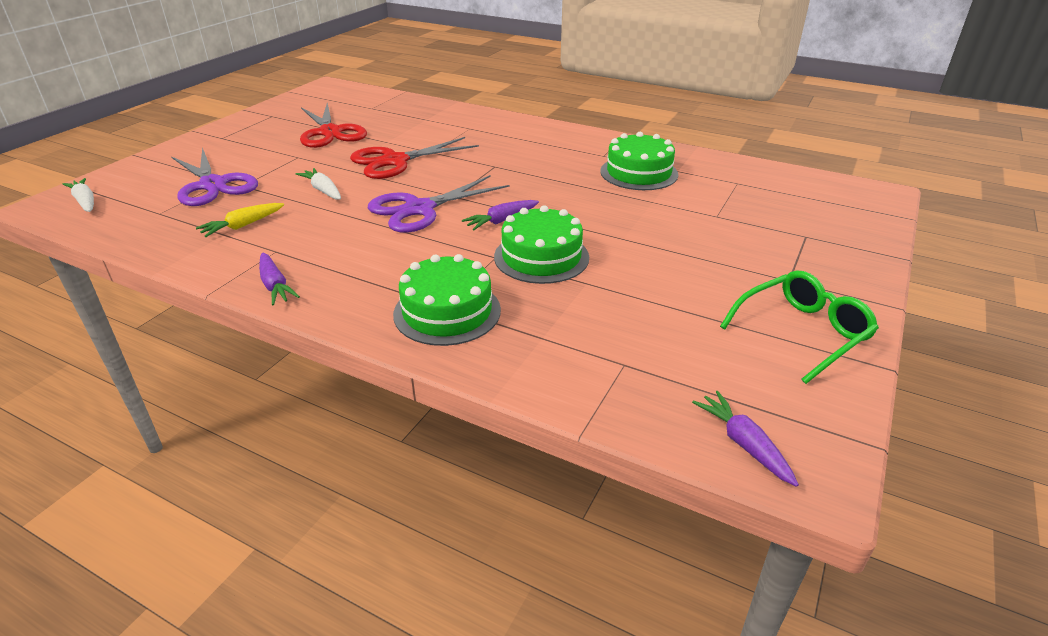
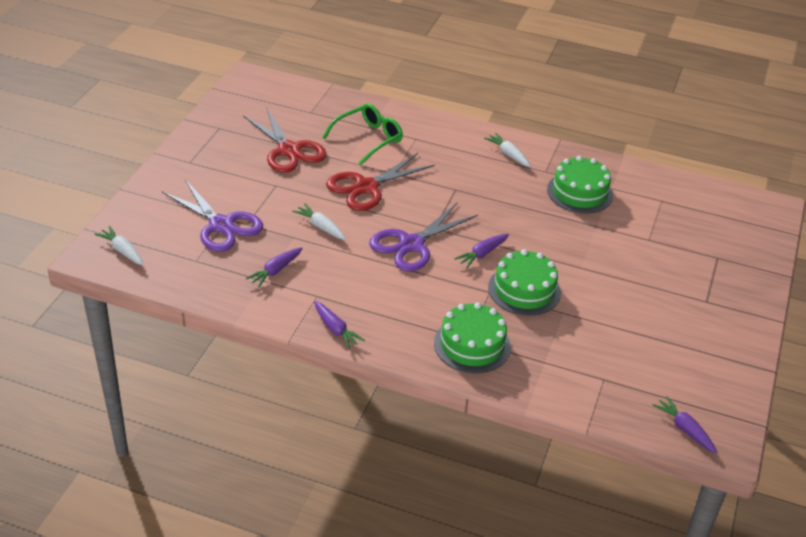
camera: 10 degrees left, 5 degrees up
(242, 226) = (275, 271): yellow carrot -> purple carrot
(565, 142) = (508, 154): none -> white carrot
(802, 332) = (717, 346): green glasses -> green glasses (368, 139)

